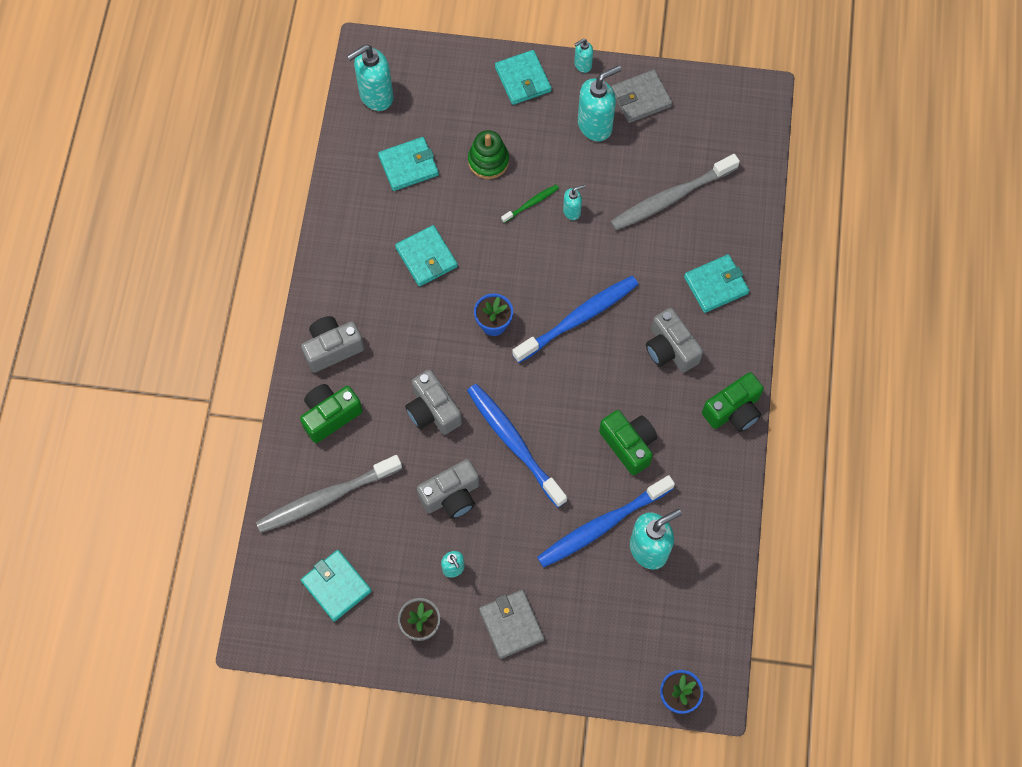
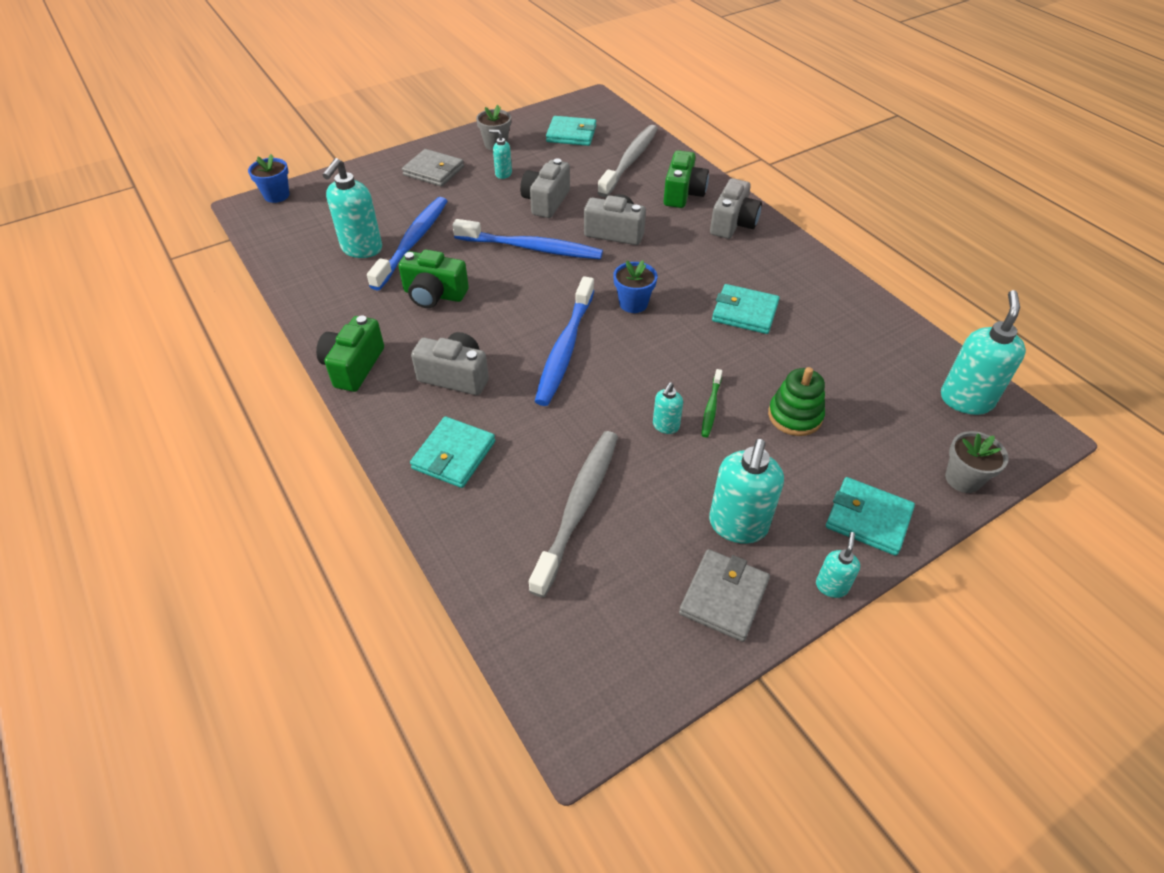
camera: 140 degrees right, 20 degrees down
(408, 165) = (854, 365): turquoise wallet -> none
(445, 60) = (963, 479): none -> grey flower pot

